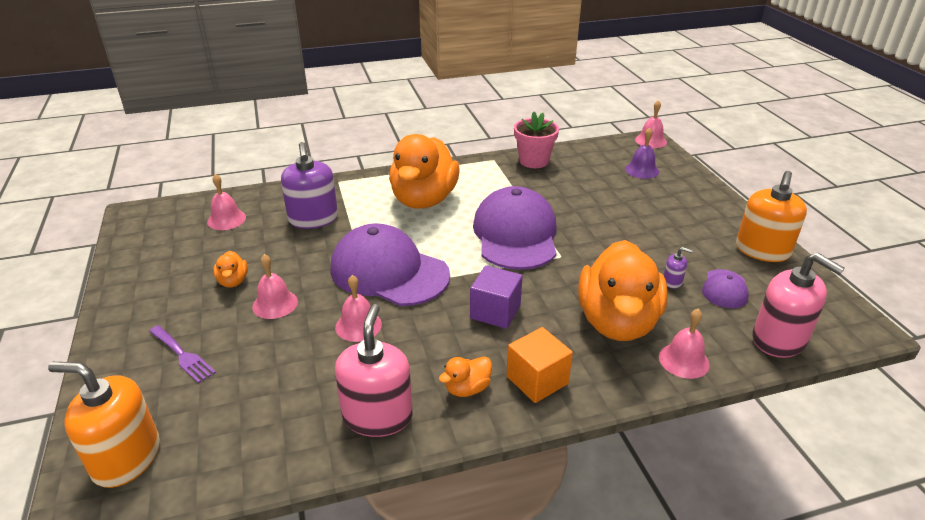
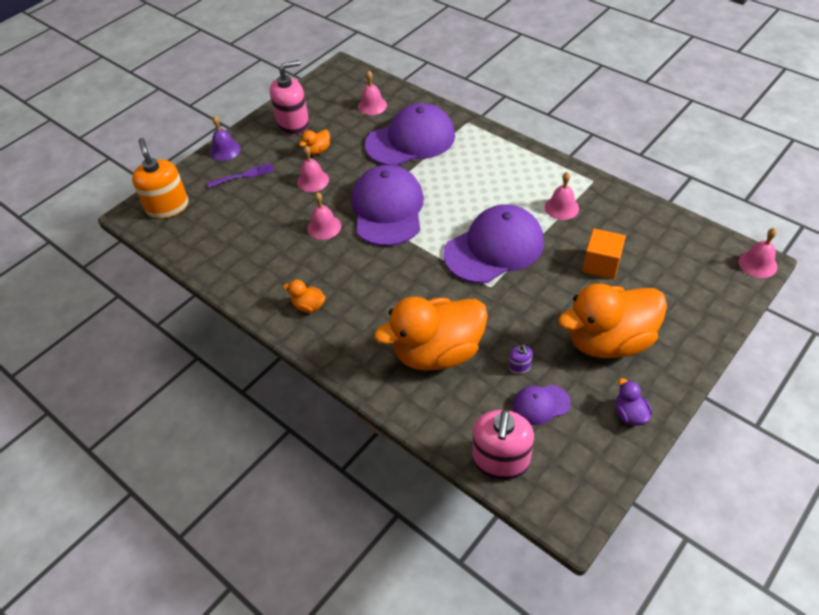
camera: 60 degrees right, 15 degrees up
(182, 355) = (244, 175): purple fork -> purple fork turned 120 degrees counterclockwise
(313, 219) = (410, 140): purple soap dispenser -> purple cap
(377, 416) = (258, 279): pink soap dispenser -> pink soap dispenser (293, 124)
(424, 200) = (490, 176): orange duck -> orange duck (609, 341)
(495, 312) = (392, 282): purple cube -> none
(534, 161) = (619, 205): pink flower pot -> none
(537, 380) = (341, 335): orange cube -> orange cube (601, 264)
(642, 170) = (687, 280): purple bell -> purple bell (225, 150)
(684, 360) = (425, 407): pink bell -> pink bell (561, 207)
(762, 250) = (630, 414): orange soap dispenser -> purple duck

